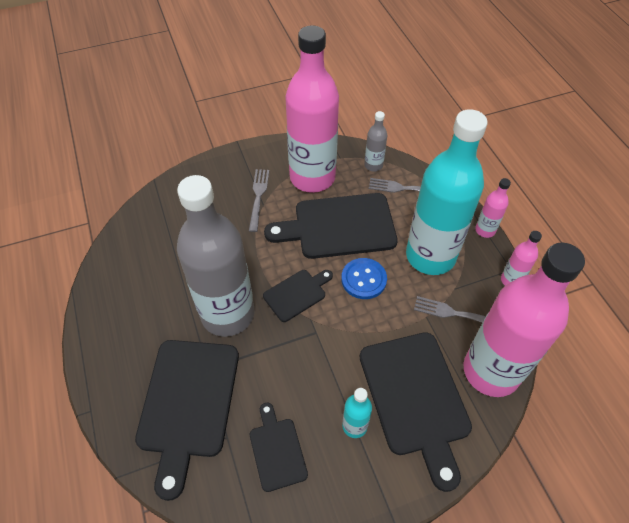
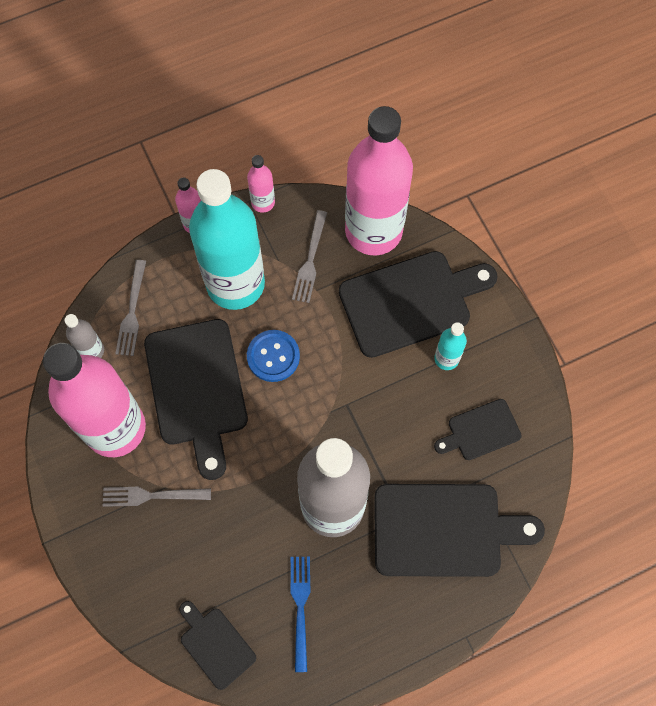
camera: 95 degrees left, 15 degrees up
(152, 285) = (300, 607): none -> blue fork
(297, 294) = (298, 430): black cutting board -> black cutting board (215, 645)

